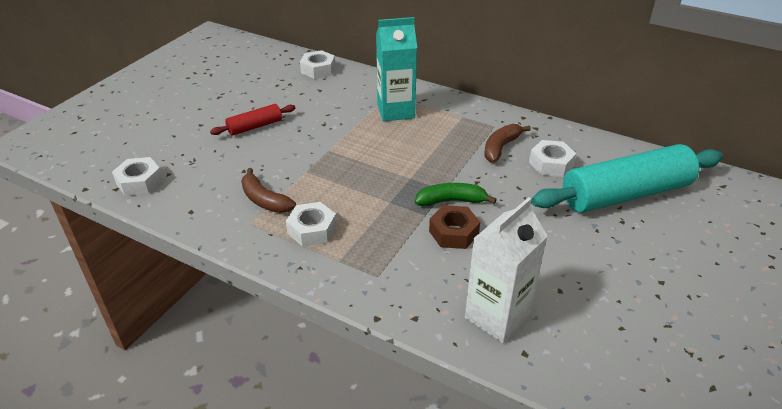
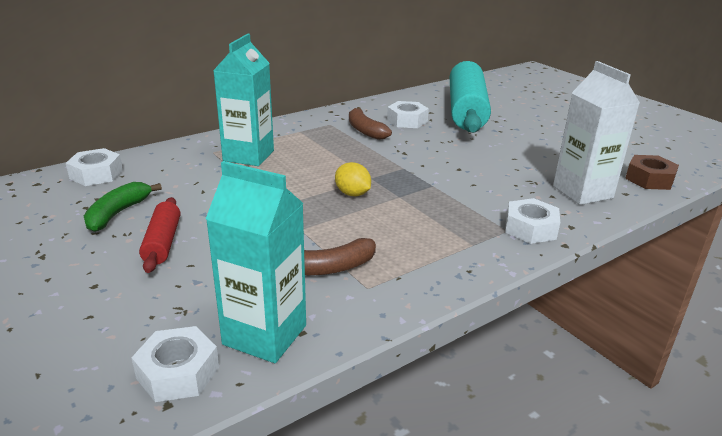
camera: 65 degrees left, 10 degrees down
(182, 198) = (265, 335): none -> turquoise carton
(312, 230) = (411, 249): white nut -> white nut (530, 228)
(375, 177) = (352, 194): none -> yellow lemon
(451, 201) = (422, 169): green banana -> green banana (118, 213)
(453, 233) = (467, 180): brown nut -> brown nut (649, 179)

